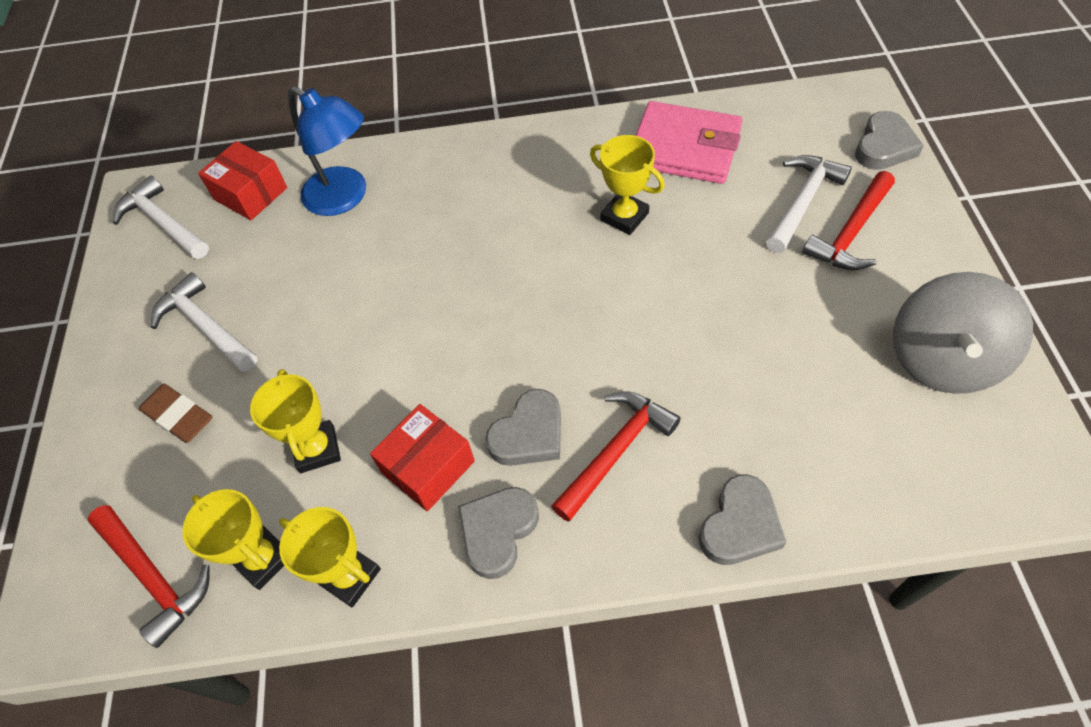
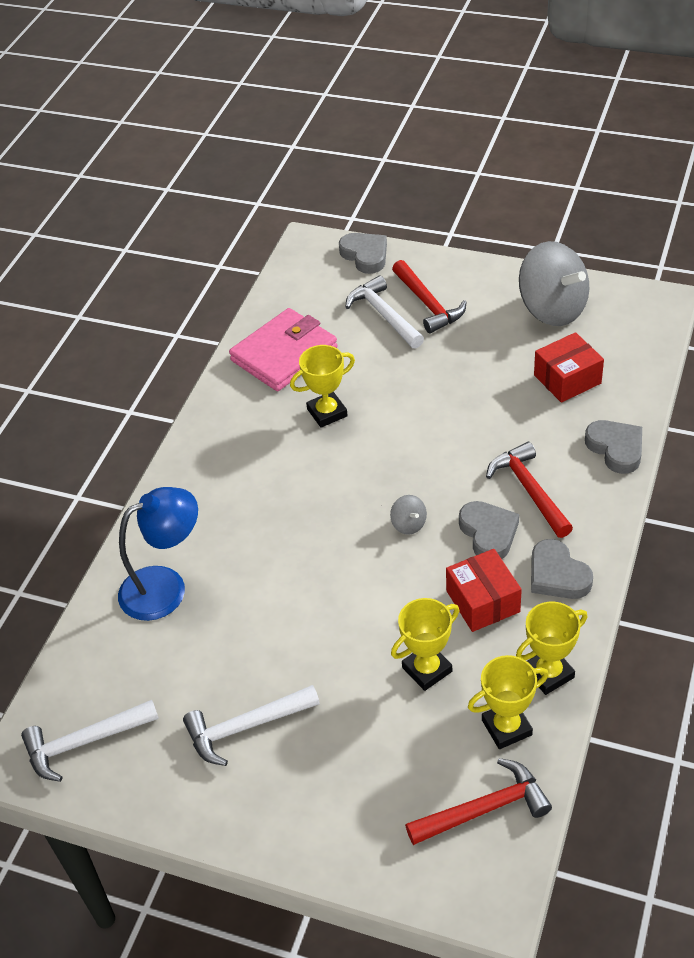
camera: 65 degrees left, 10 degrees down
(178, 416) = (334, 766): brown eraser -> none
(250, 194) = (102, 660): red box -> red box (567, 379)
(317, 449) = (427, 669): yellow trophy -> yellow trophy turned 45 degrees counterclockwise
(506, 352) = (408, 524): none -> grey spinning top

